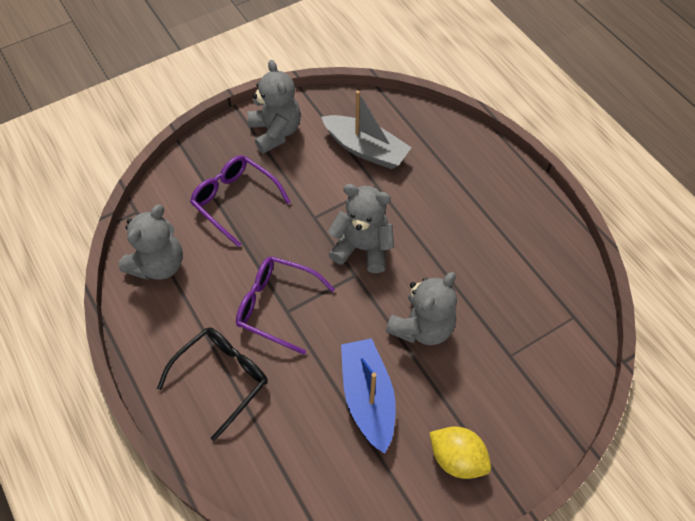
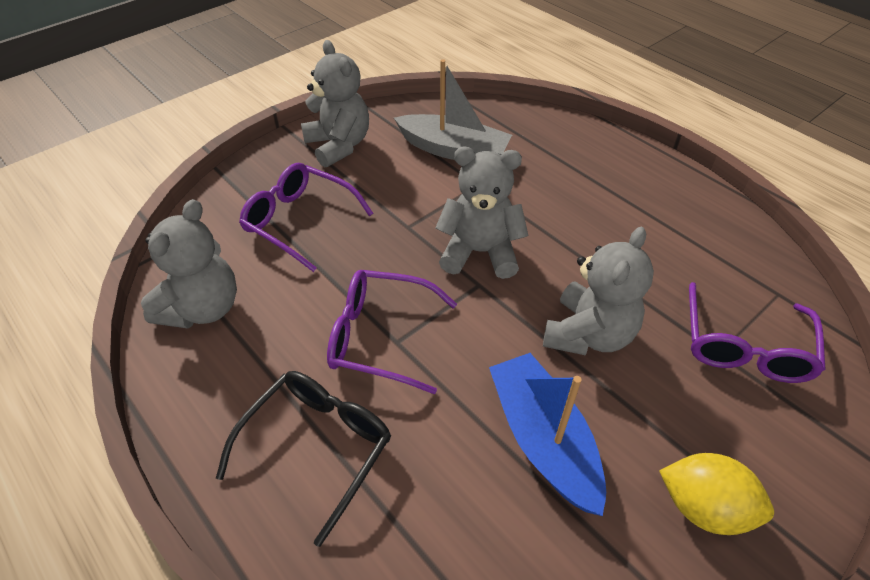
camera: 10 degrees left, 10 degrees down
(530, 354) = (744, 346): none -> purple glasses

